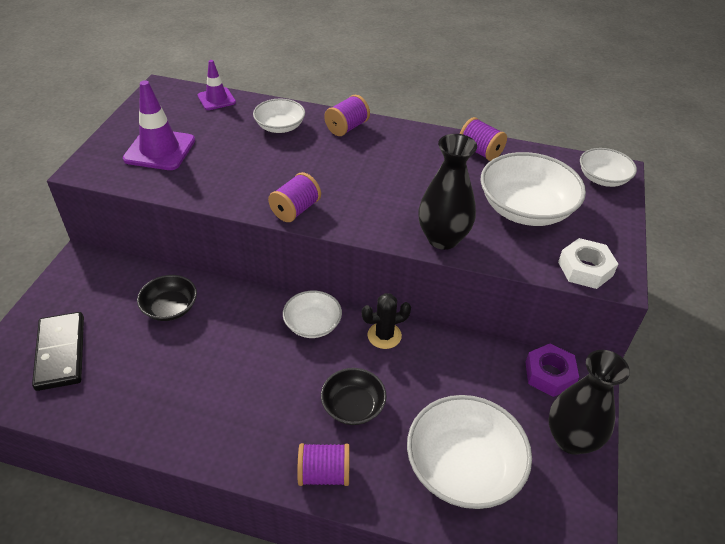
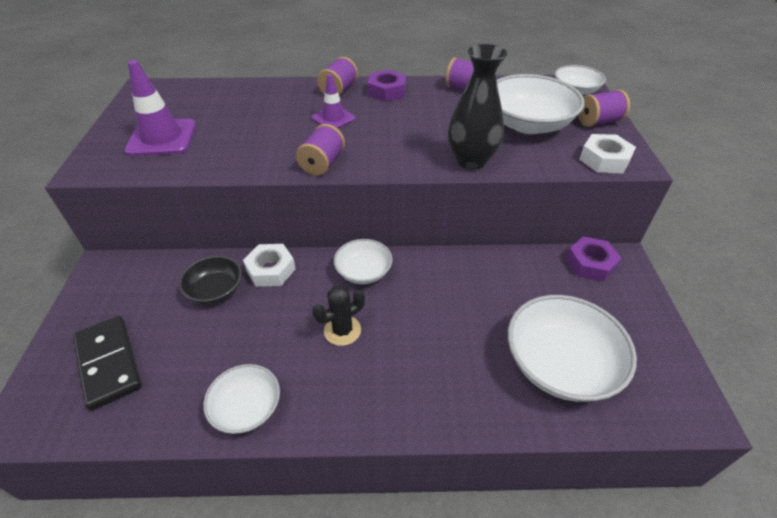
camera: 15 degrees left, 0 degrees up
(216, 99) = (204, 88): purple traffic cone -> purple traffic cone (333, 118)
(226, 300) = (271, 270): none -> white nut
(280, 127) = (275, 99): white bowl -> white bowl (247, 408)
(324, 474) = (435, 408): purple spool -> purple spool (598, 122)
(353, 406) = (434, 336): black bowl -> none
(384, 335) = (434, 266): black cactus -> black cactus (342, 330)
(395, 138) = (387, 91): none -> purple nut
(571, 439) = (637, 313): black vase -> none

